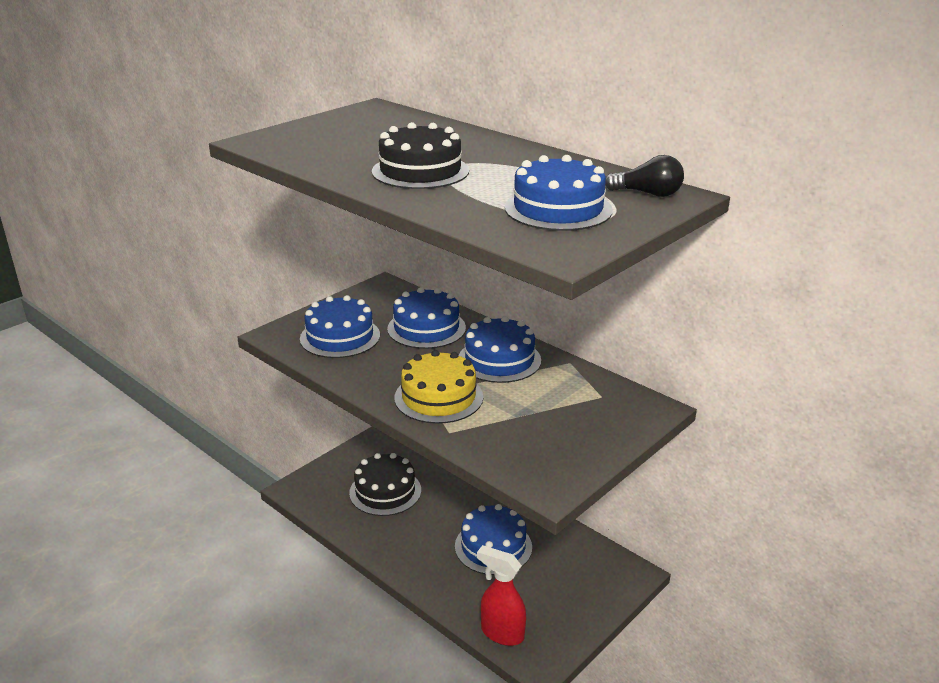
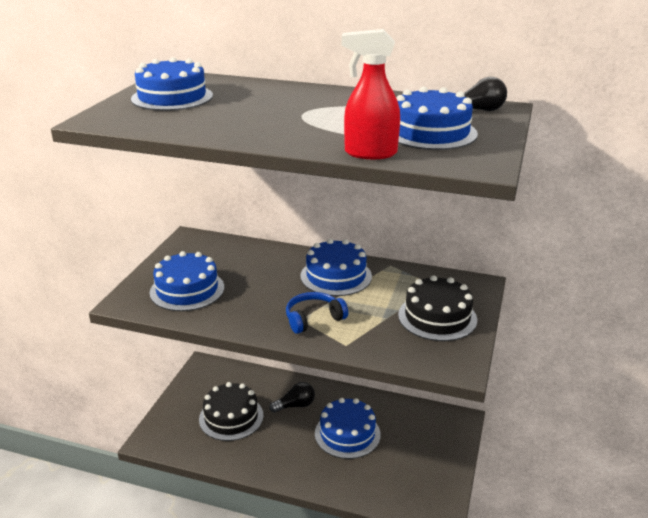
camera: 25 degrees left, 0 degrees up
(420, 171) = (283, 121): black cake -> black cake (437, 317)
(426, 328) = (256, 265): blue cake -> blue cake (172, 97)
(438, 397) = (313, 319): yellow cake -> blue headphones
(457, 500) = (295, 405): none -> black light bulb
(501, 633) = (398, 500): red spray bottle -> red spray bottle (369, 153)

